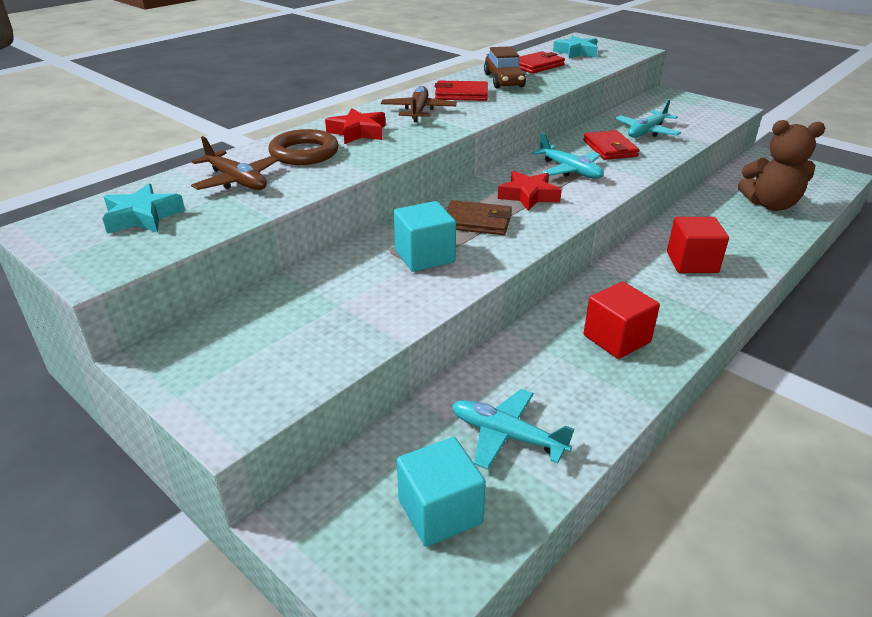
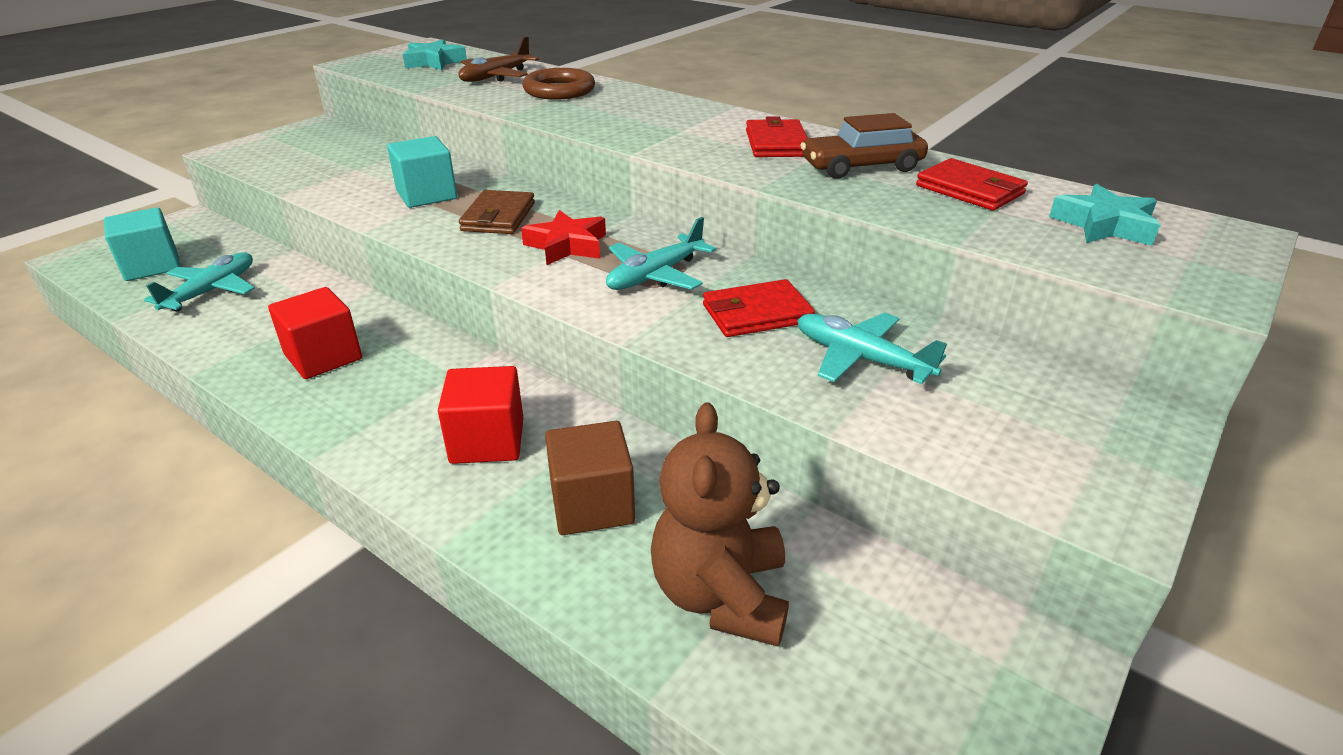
camera: 85 degrees right, 0 degrees up
(358, 132) = (619, 104): red star -> none
(418, 111) = (697, 125): brown plane -> none
(730, 231) = (592, 504): none -> brown cube

